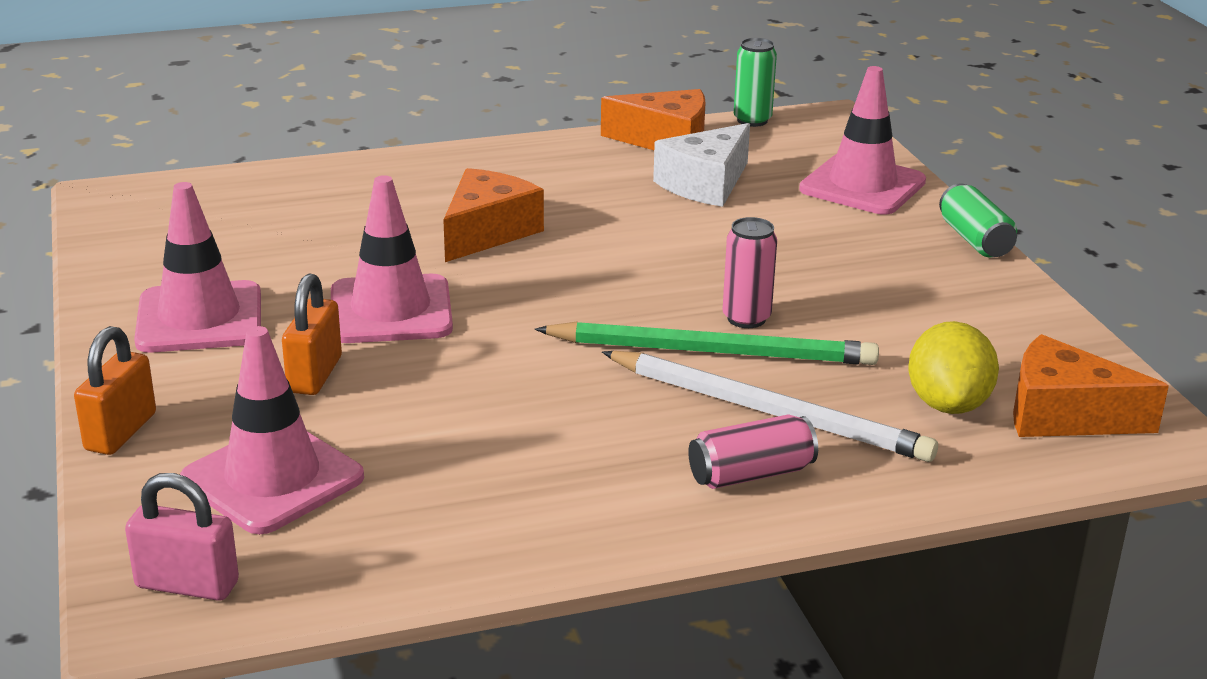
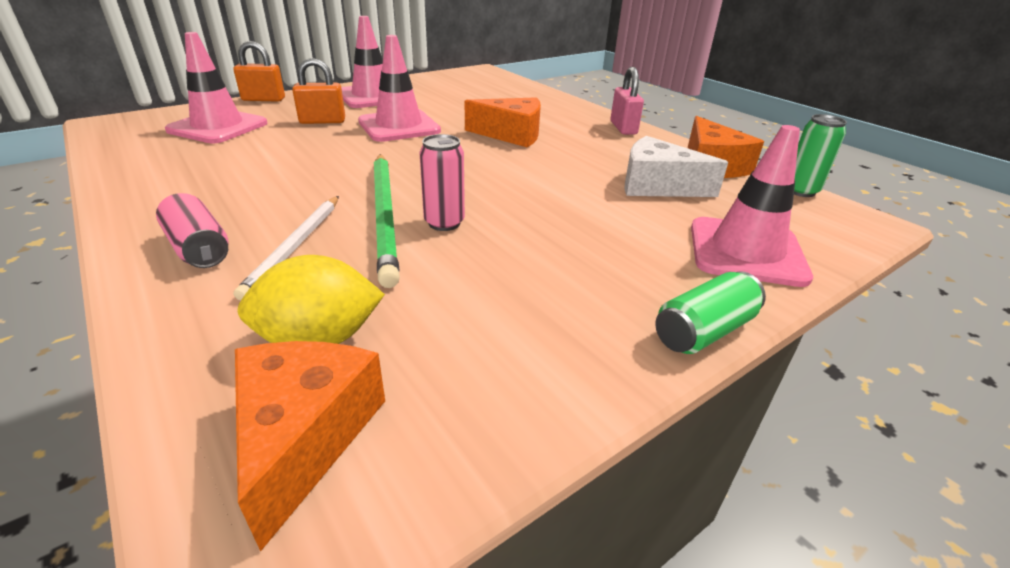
camera: 70 degrees right, 5 degrees up
(187, 584) = (126, 126): pink padlock -> pink padlock (623, 128)
(769, 412) = (295, 246): white pencil -> white pencil, size x0.66

